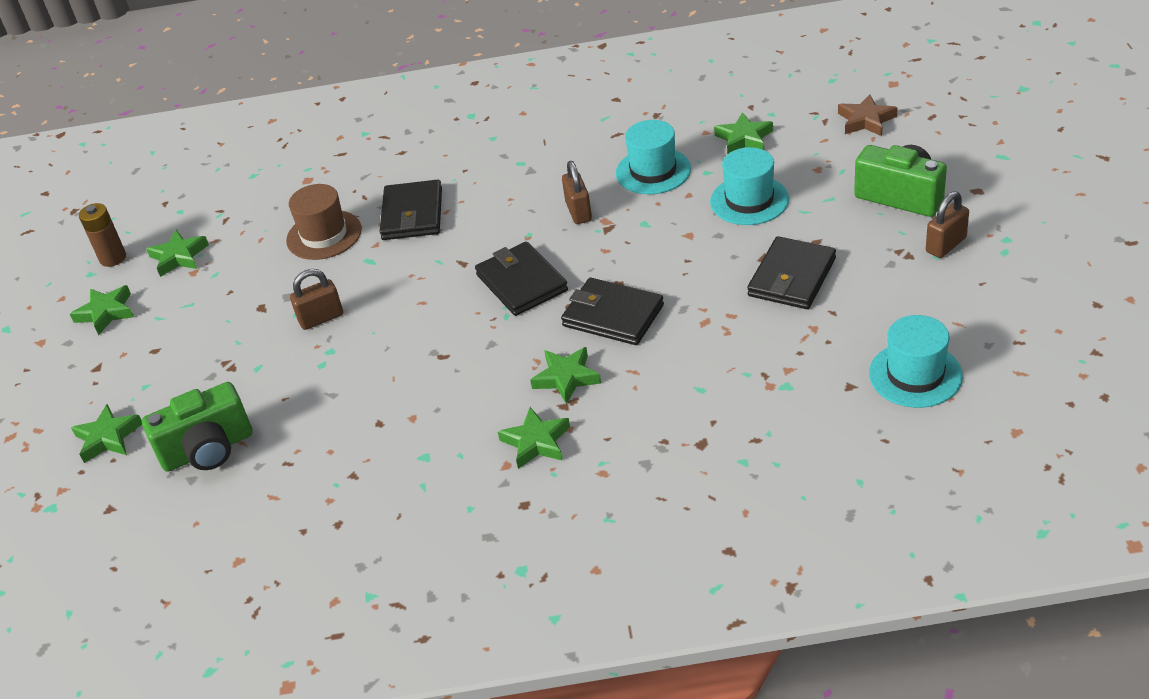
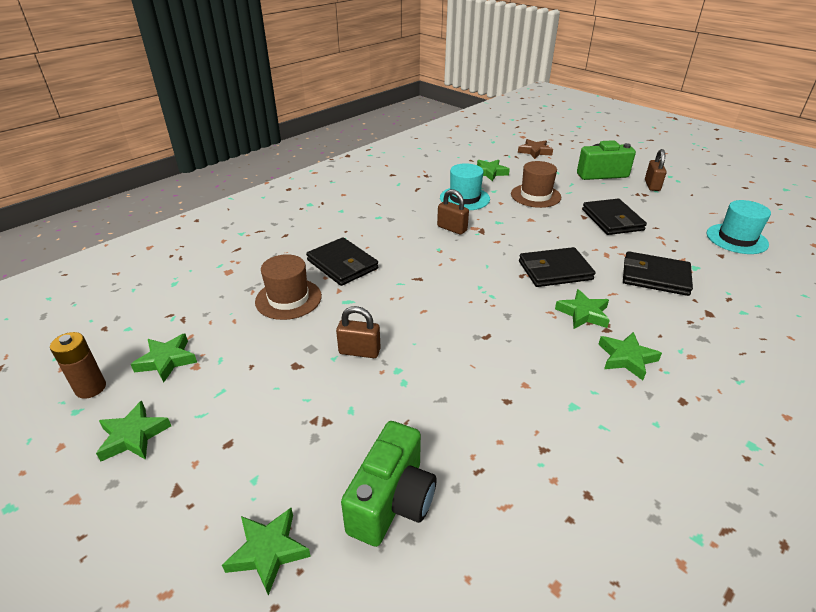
camera: 45 degrees left, 5 degrees down
(321, 318) = (359, 351): brown padlock -> brown padlock turned 75 degrees clockwise
(522, 282) = (474, 274): black wallet -> black wallet (655, 277)
(749, 200) = (535, 196): turquoise hat -> brown hat

